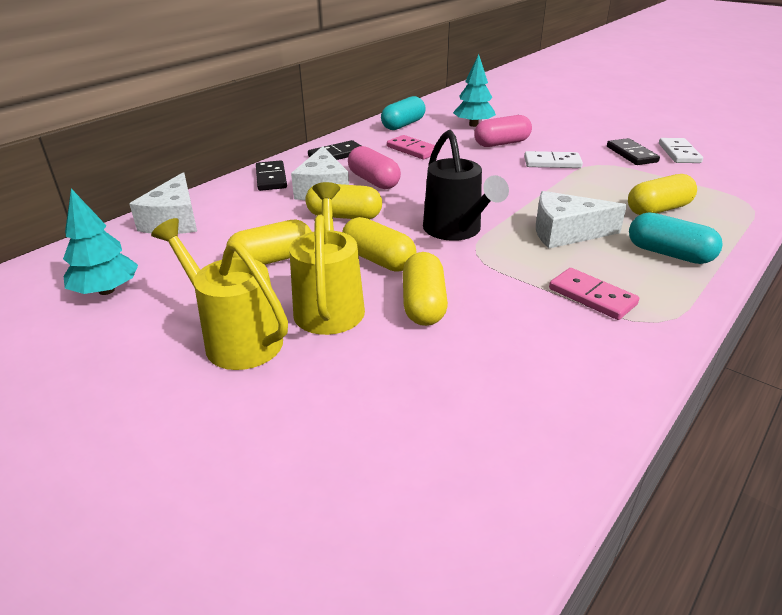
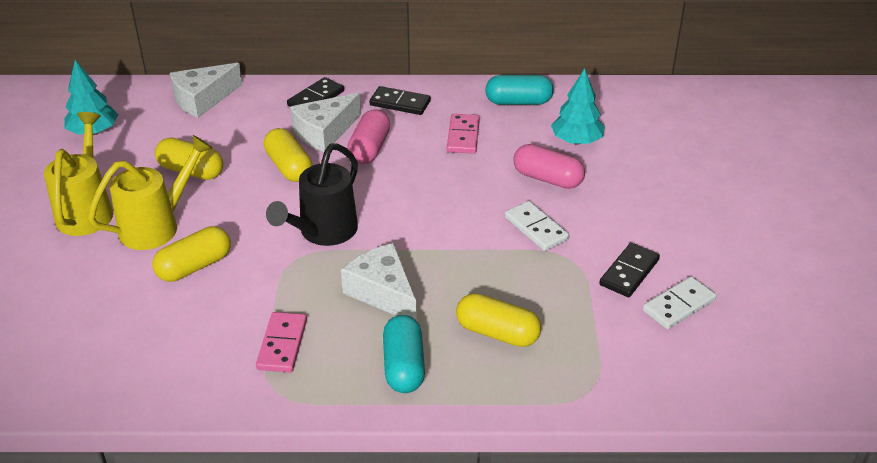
camera: 50 degrees right, 5 degrees up
(378, 260) = (237, 217): yellow capsule -> none

